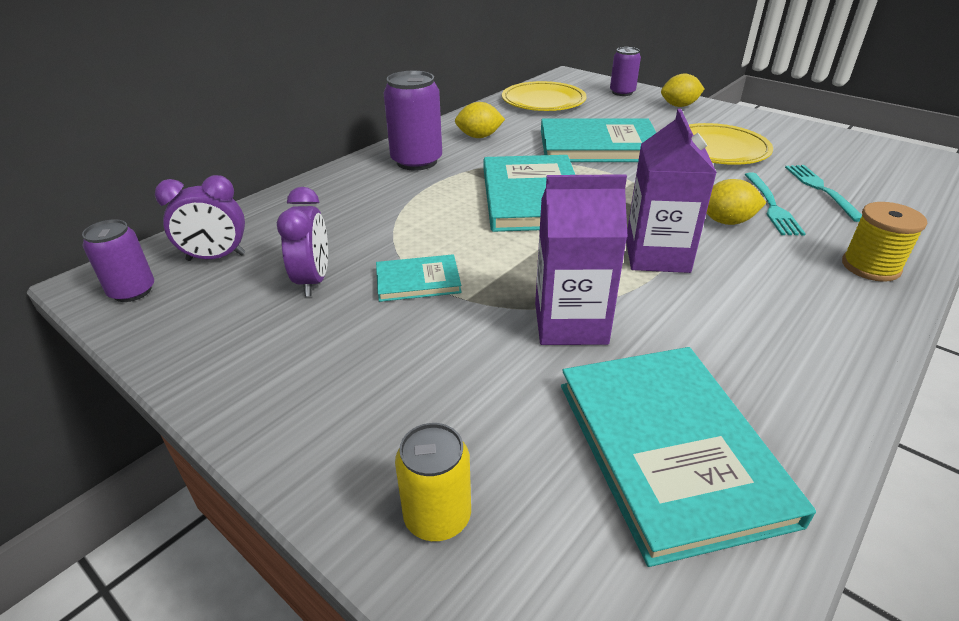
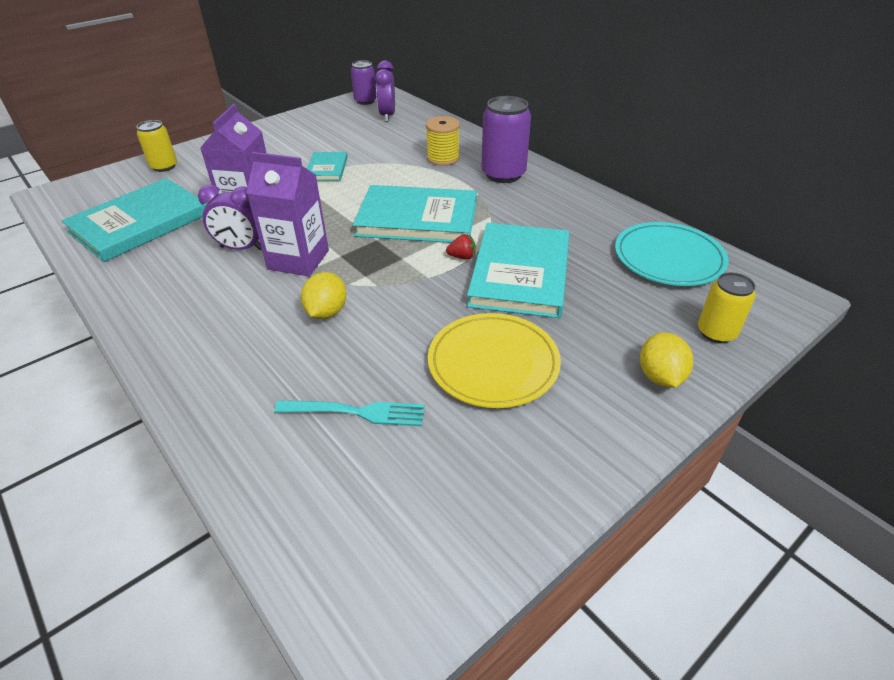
camera: 100 degrees right, 5 degrees up
(313, 280) = (347, 140): purple clock -> purple clock (241, 248)
(479, 137) = (555, 206): yellow lemon -> none
(543, 101) = (668, 258): yellow plate -> turquoise plate
(590, 169) = (462, 257): none -> red strawberry
(622, 92) = (716, 332): purple can -> yellow can
(669, 449) = (140, 223): turquoise book -> turquoise book turned 45 degrees counterclockwise
(772, 206) = (339, 354): turquoise fork -> none
(870, 267) = (207, 373): yellow spool -> yellow spool (443, 158)

